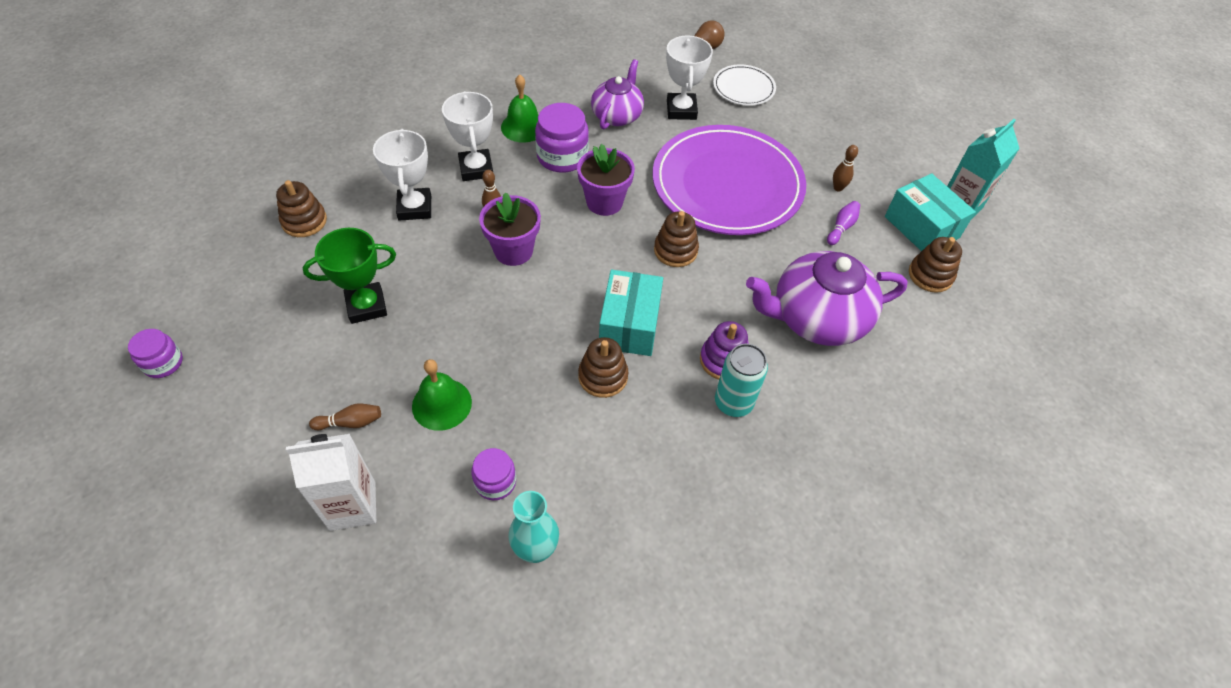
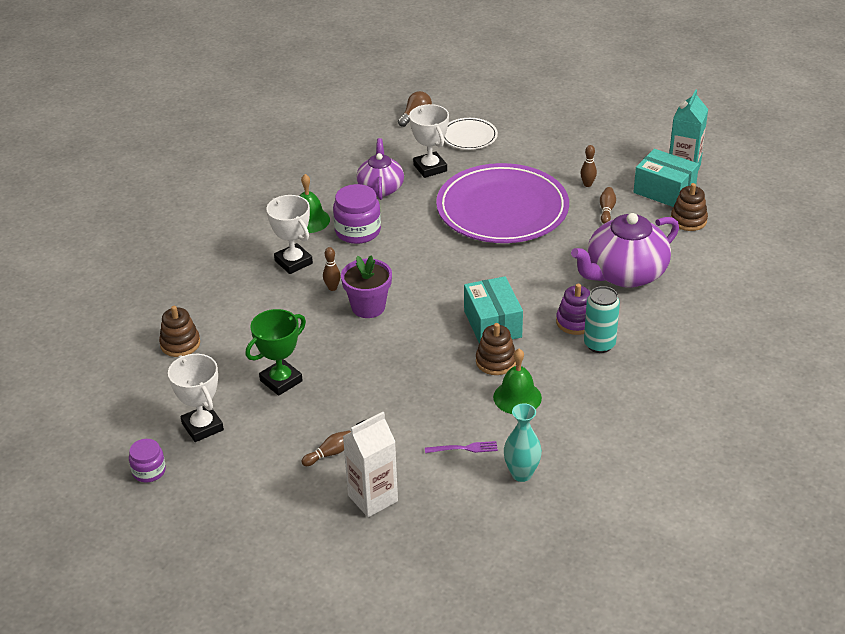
camera: 20 degrees left, 15 degrees down
(415, 208) = (265, 305): white trophy -> white trophy (202, 427)
(442, 404) = (389, 419): green bell -> green bell (517, 397)
(495, 482) = (464, 448): purple jar -> purple fork
(604, 202) = (415, 251): purple flower pot -> none
(675, 250) = (493, 265): brown stacking toy -> none
(841, 227) = (606, 210): purple bowling pin -> brown bowling pin

